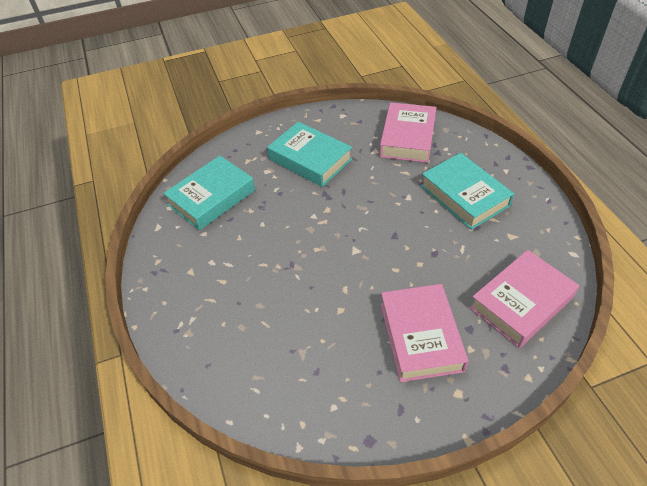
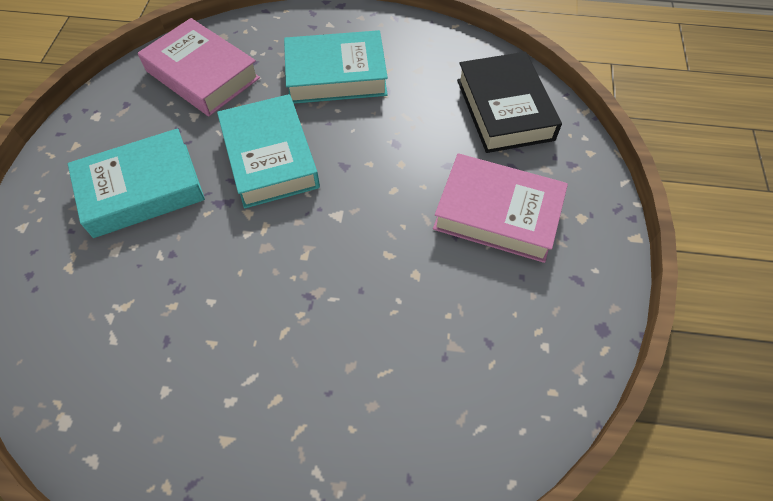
camera: 65 degrees left, 10 degrees up
(211, 197) = (100, 349): turquoise book -> turquoise book (270, 157)
(521, 302) = (504, 109): pink book -> black book

